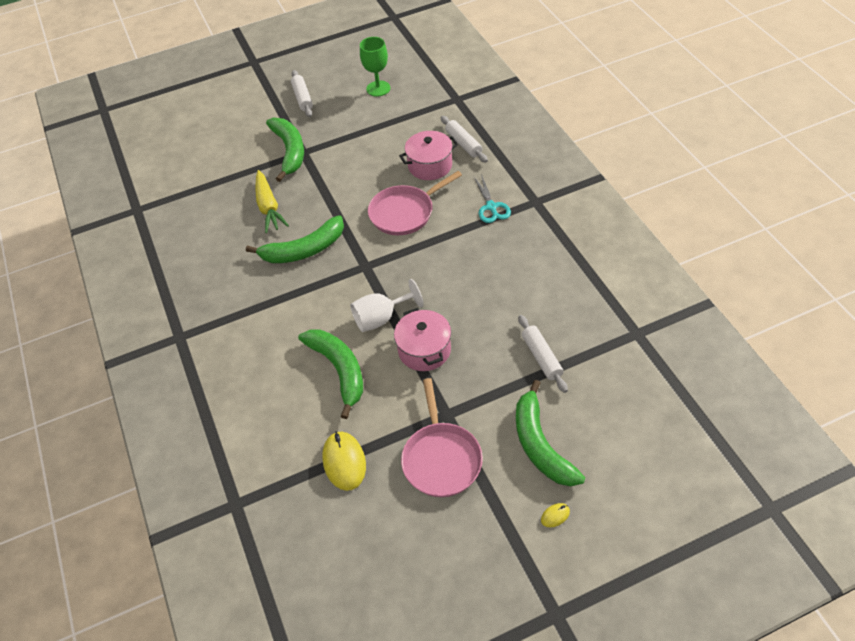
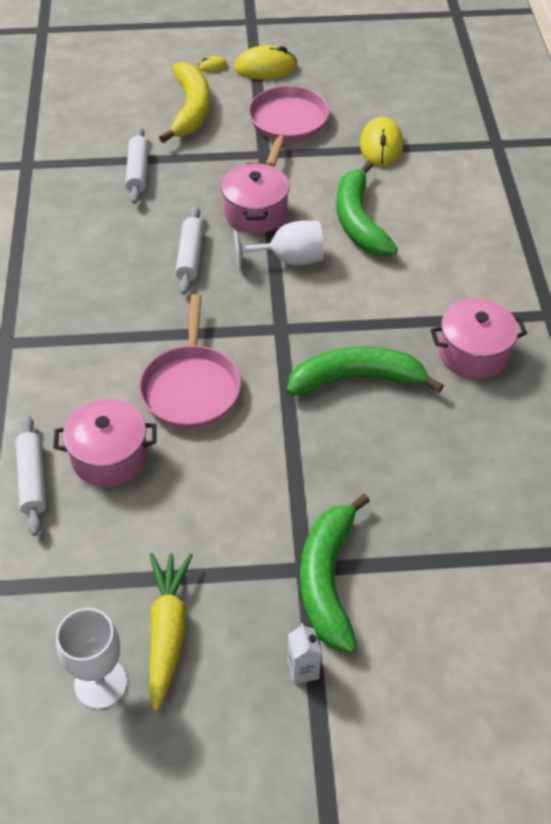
camera: 165 degrees left, 0 degrees up
(231, 290) = (473, 353): none -> pink pot
(269, 207) = (392, 471): yellow carrot -> yellow carrot (167, 631)
(290, 118) = (303, 669): none -> white carton
(302, 98) = (261, 722): white rolling pin -> white rolling pin (190, 256)
(378, 88) = (100, 683): green goblet -> white goblet
(404, 213) = (191, 388): pink pan -> pink pan turned 105 degrees clockwise
(491, 207) = (68, 355): turquoise scissors -> none
(499, 534) = (265, 68): none -> yellow mouse
(540, 445) = (191, 109): green banana -> yellow banana

